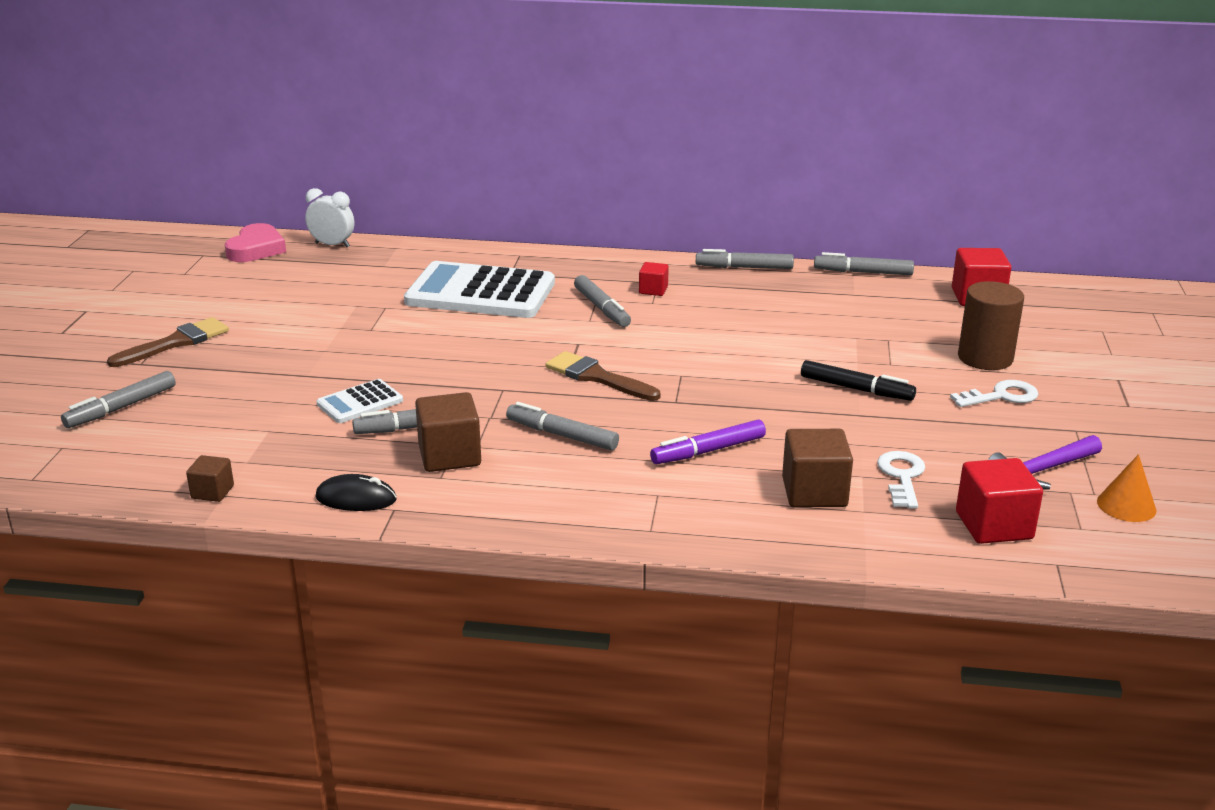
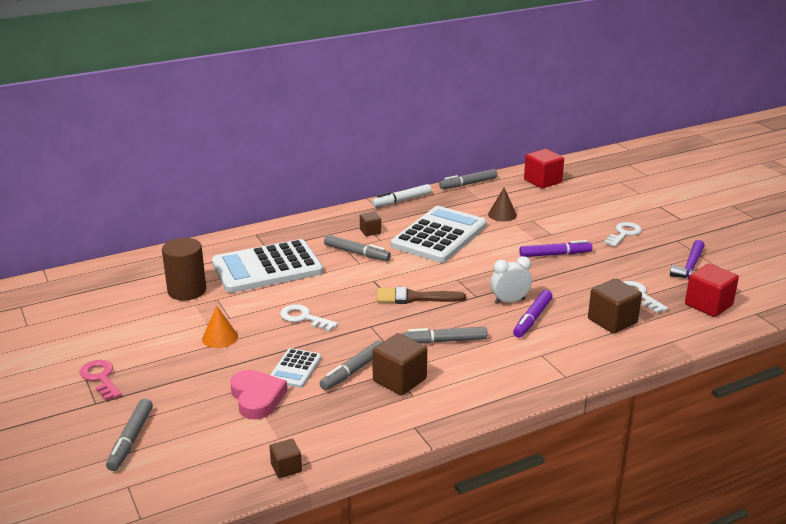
camera: 35 degrees left, 0 degrees up
(176, 343) = (100, 378): brown brush -> pink key
(256, 249) = (58, 288): pink heart -> pink heart (257, 398)
(332, 245) = (114, 267): white clock -> white clock (509, 301)
(356, 498) = (383, 431): black mouse -> none
(443, 356) = (304, 318): none -> white key
(653, 290) = (370, 231): red cube -> brown cube
(732, 320) = (439, 236): none -> white calculator
(744, 267) = (402, 200): grey marker -> white marker
(854, 321) = (502, 214): none -> brown cone
(856, 389) = (555, 254): black marker -> purple marker
(985, 358) = (590, 215): brown cylinder -> brown cylinder (187, 291)
(1126, 505) = (744, 272): orange cone -> orange cone (220, 337)

